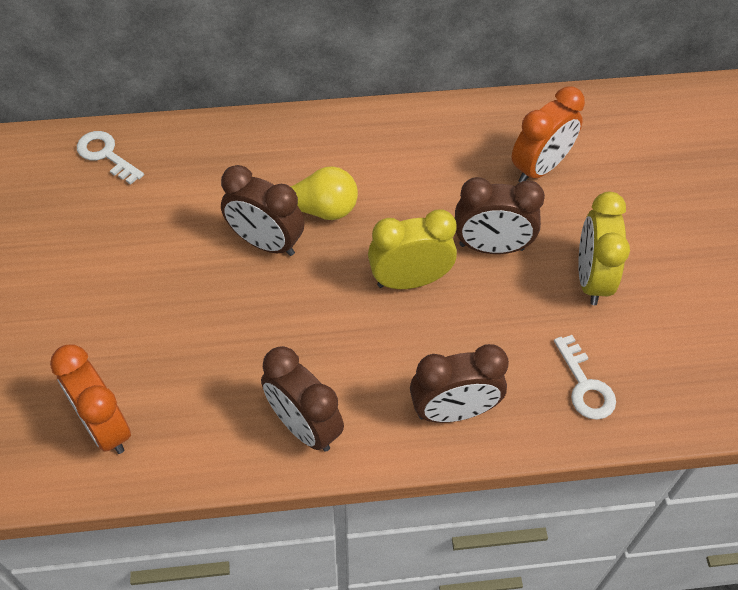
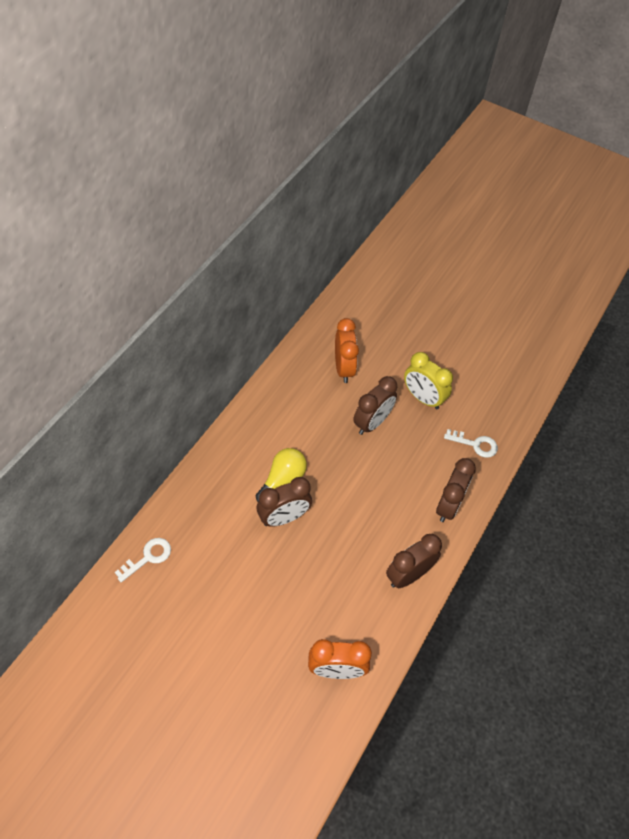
camera: 55 degrees left, 0 degrees up
(106, 155) = (148, 557): white key -> white key turned 150 degrees clockwise
(304, 426) = (408, 575): brown clock -> brown clock turned 150 degrees clockwise
(409, 280) = (362, 470): yellow clock -> none

